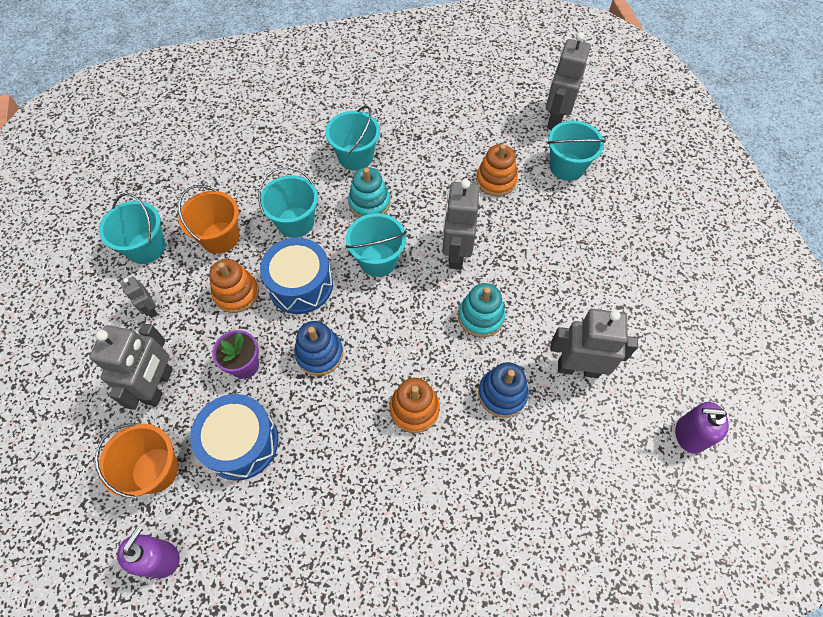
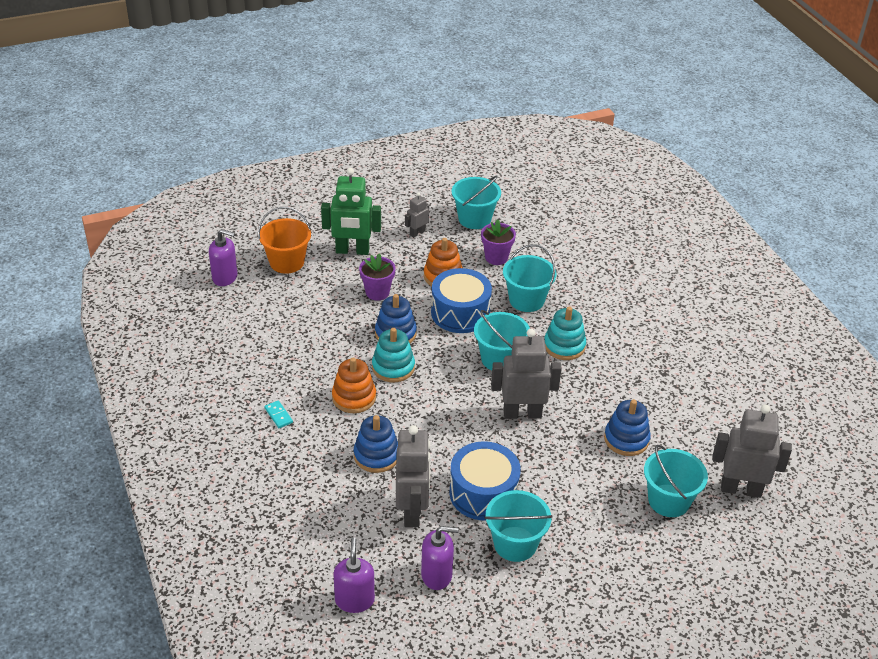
camera: 80 degrees right, 20 degrees down
(159, 386) = (352, 251): grey robot -> green robot
(220, 237) = (496, 257): orange bucket -> purple flower pot
(241, 442) = (312, 301): blue drum -> blue drum (483, 493)
(355, 157) = (619, 330): turquoise bucket -> turquoise bucket (515, 544)
(432, 497) = (278, 415): none -> turquoise domino
(480, 317) = (454, 436): turquoise stacking toy -> turquoise stacking toy (393, 367)
(496, 180) = (626, 439): orange stacking toy -> blue stacking toy
(654, 356) = (437, 575): none -> purple soap dispenser

